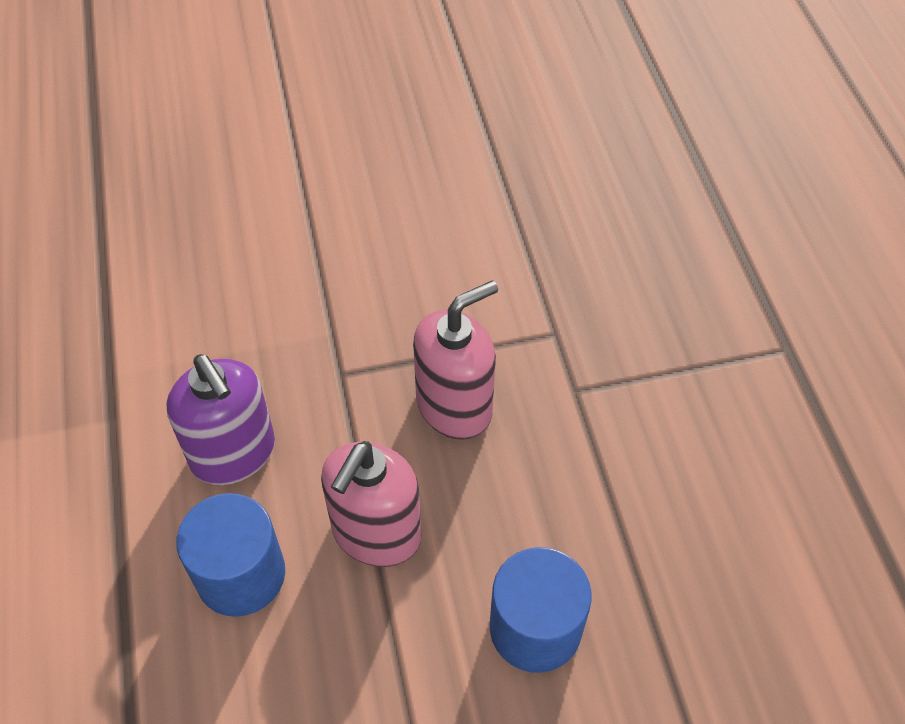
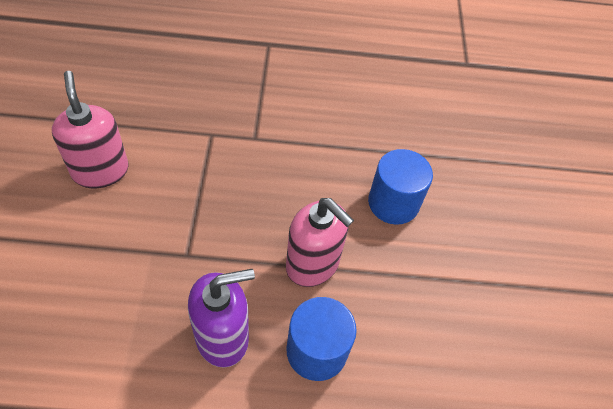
camera: 80 degrees left, 0 degrees up
(455, 406) = (240, 198): pink soap dispenser -> pink soap dispenser (100, 171)

